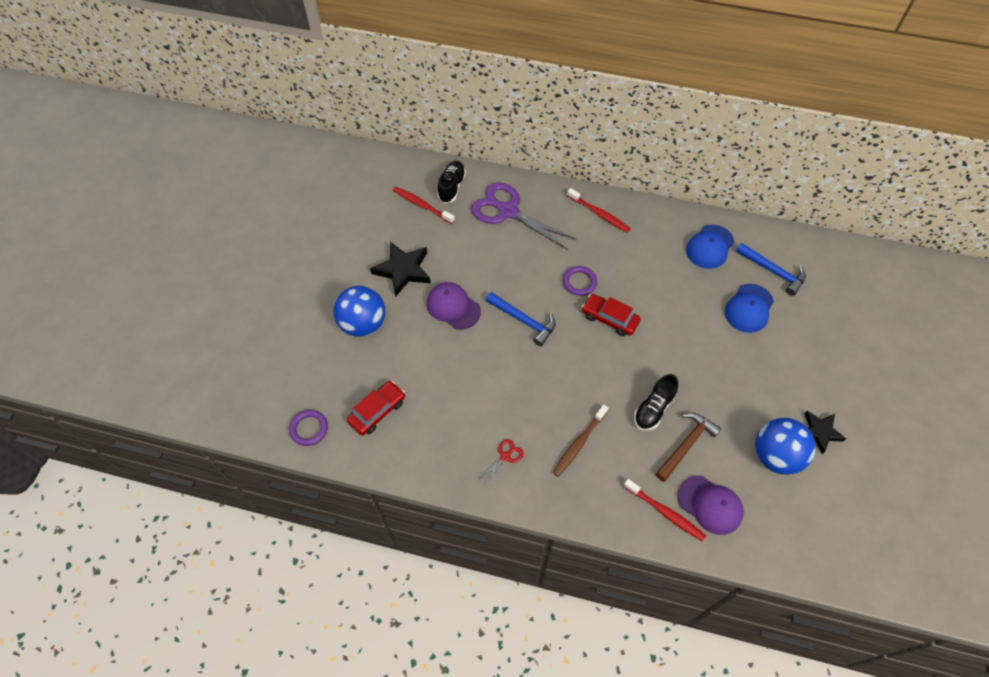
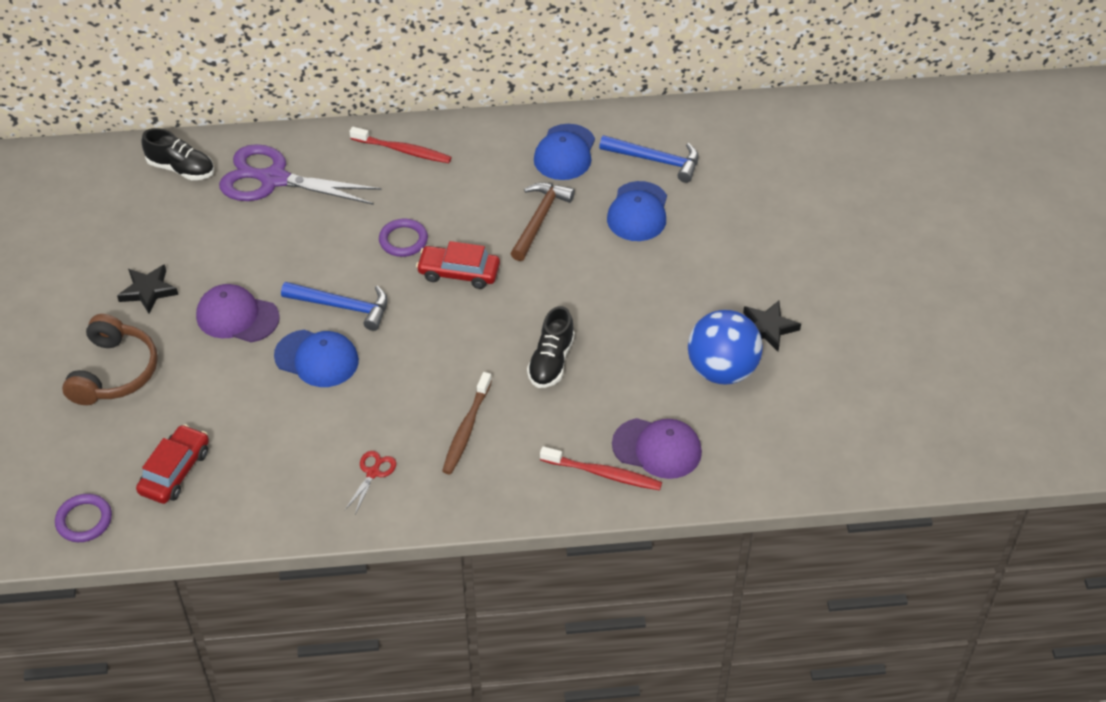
camera: 20 degrees left, 10 degrees down
(363, 324) = (114, 372): blue ball -> brown headphones
(403, 270) = (148, 291): black star -> black star, size x0.66
(422, 205) = (146, 203): red toothbrush -> none
(451, 187) = (181, 169): black shoe -> black shoe turned 120 degrees clockwise
(495, 355) = (317, 358): none -> blue cap
(686, 445) = (606, 390): brown hammer -> brown hammer (540, 219)

